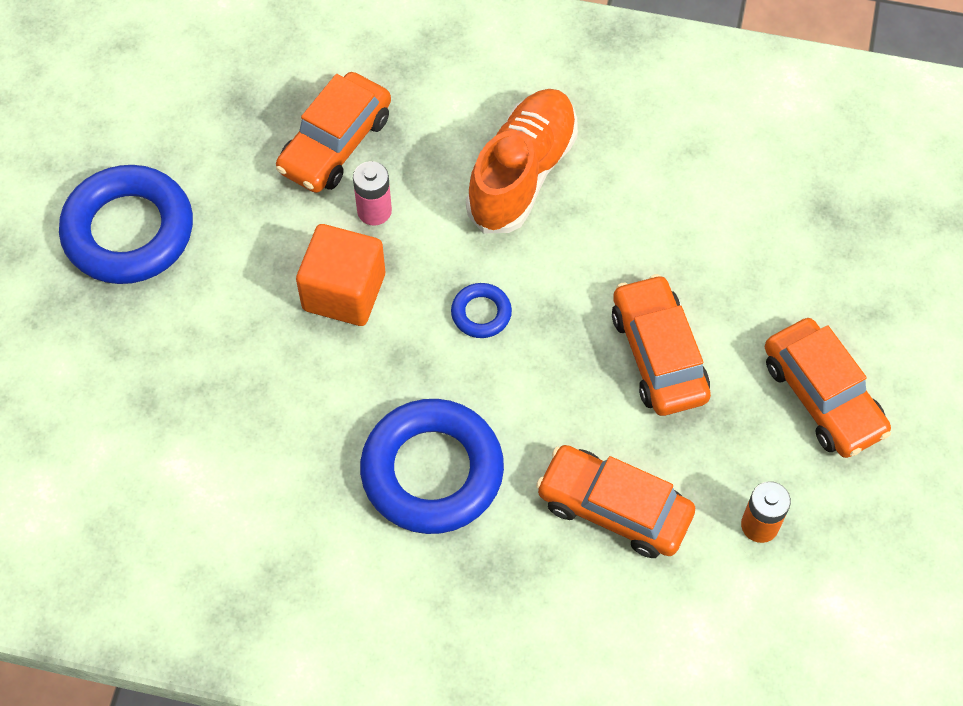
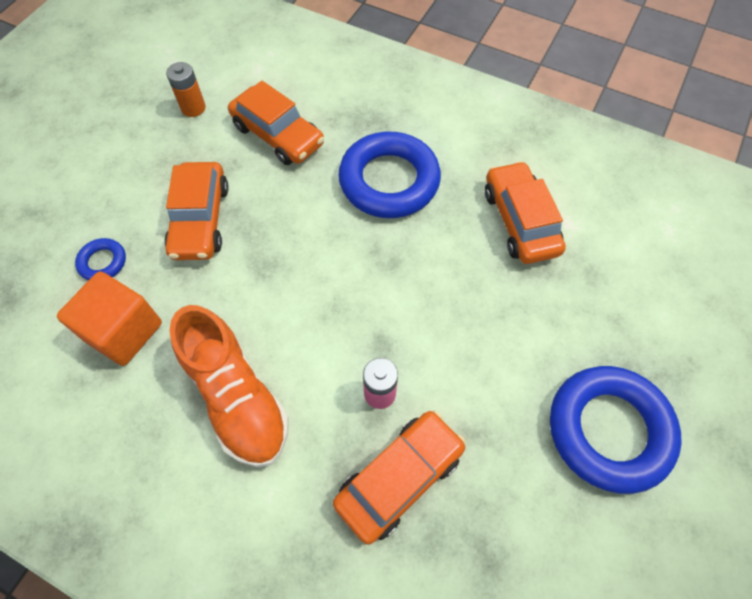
camera: 165 degrees left, 0 degrees up
(344, 292) = (423, 324): orange cube -> orange cube (123, 331)
(481, 313) = (318, 280): blue ring -> blue ring (103, 262)
(522, 174) = (237, 397): orange shoe -> orange shoe turned 75 degrees counterclockwise
(822, 397) = (106, 168): orange car -> orange car (520, 221)

